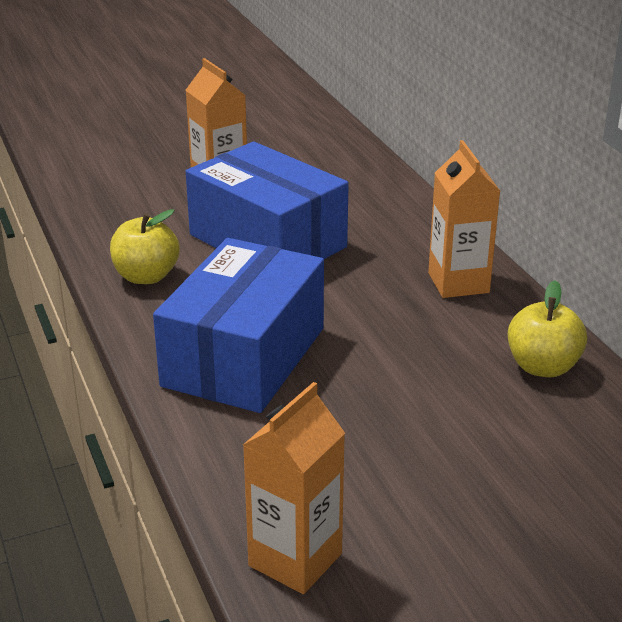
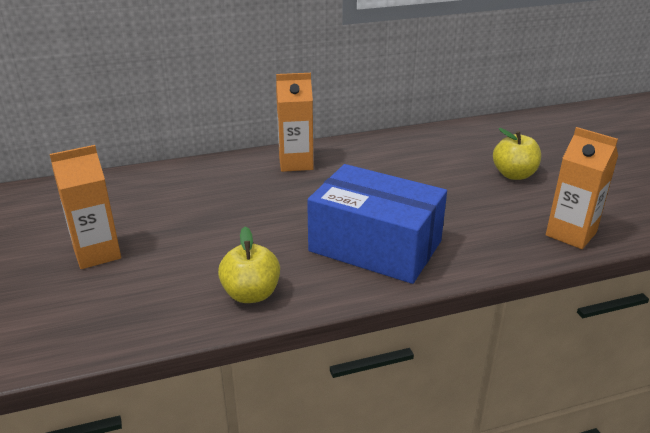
camera: 85 degrees left, 0 degrees up
(267, 241) = (213, 231): blue box -> none
(542, 367) = (389, 149): yellow apple -> yellow apple (514, 175)

